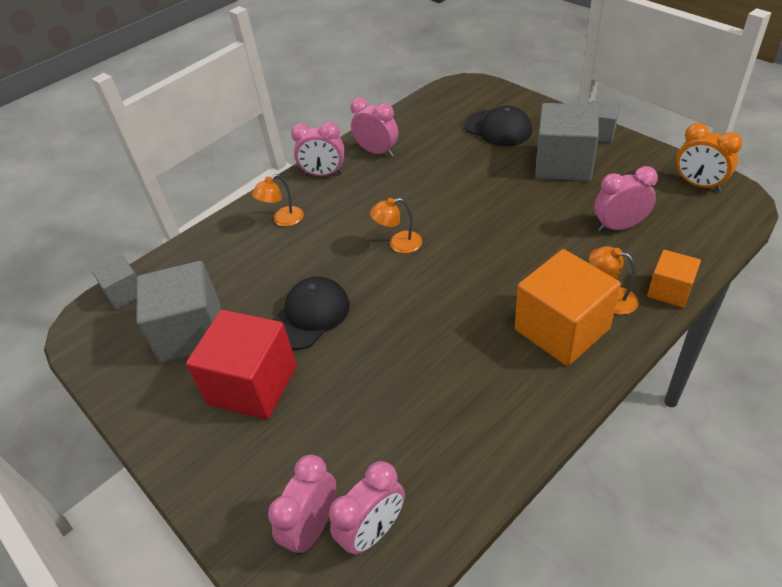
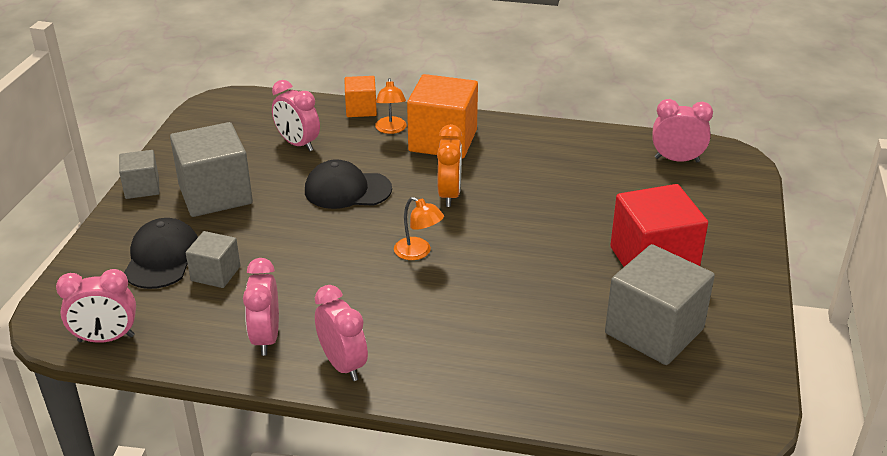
camera: 130 degrees left, 10 degrees down
(125, 293) = (672, 421): grey cube -> grey cube (215, 273)
(283, 220) = (451, 355): orange lamp -> none
(309, 315) = (556, 266): black cap -> black cap (347, 190)
(313, 527) = (705, 182): pink clock -> pink clock (106, 339)
(698, 184) = (209, 120): orange clock -> orange clock (449, 195)

